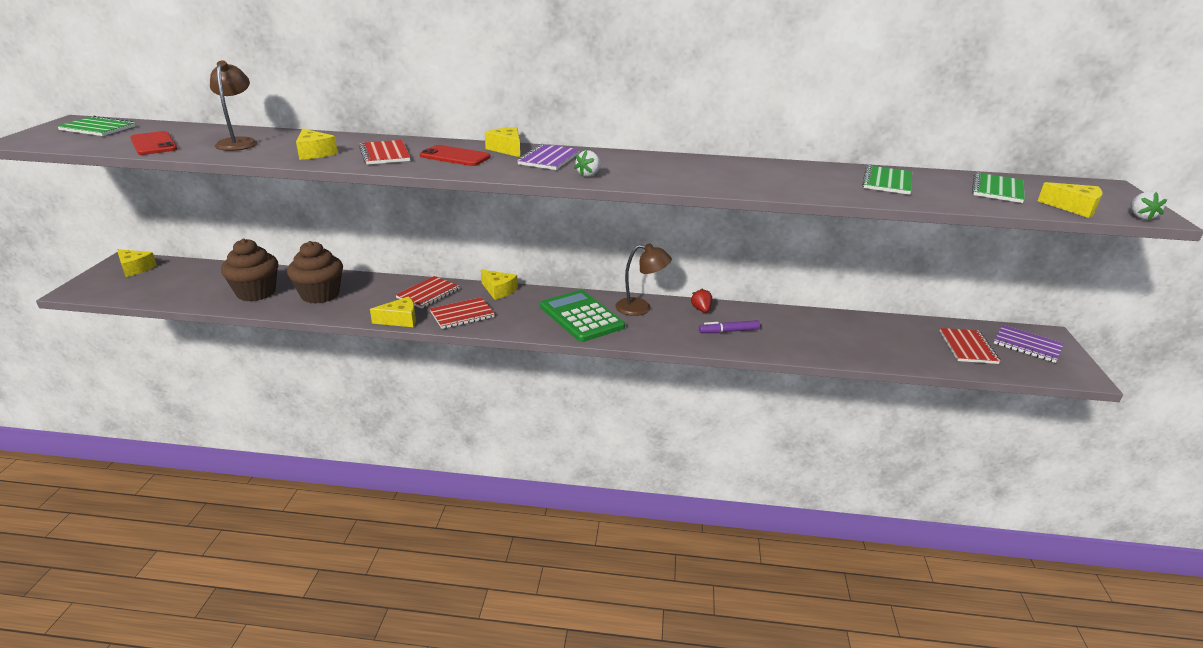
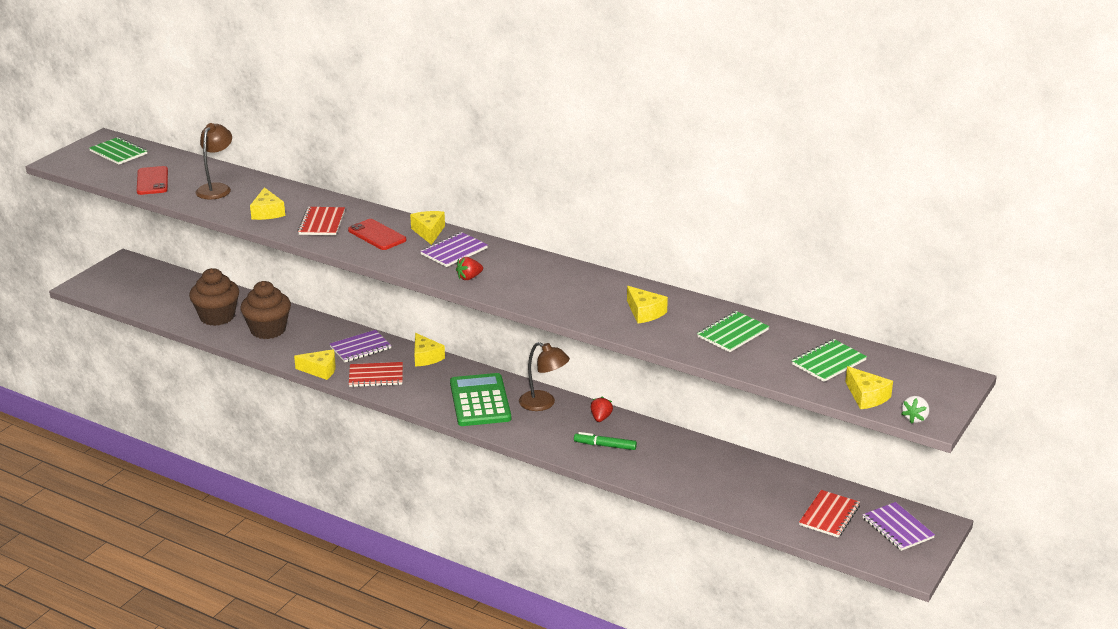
camera: 25 degrees right, 0 degrees up
(135, 268) = (131, 271): yellow cheese -> yellow cheese (644, 312)
(428, 293) = (360, 348): red notebook -> purple notebook
(589, 175) = (469, 277): white strawberry -> red strawberry
(729, 331) = (605, 446): purple marker -> green marker

